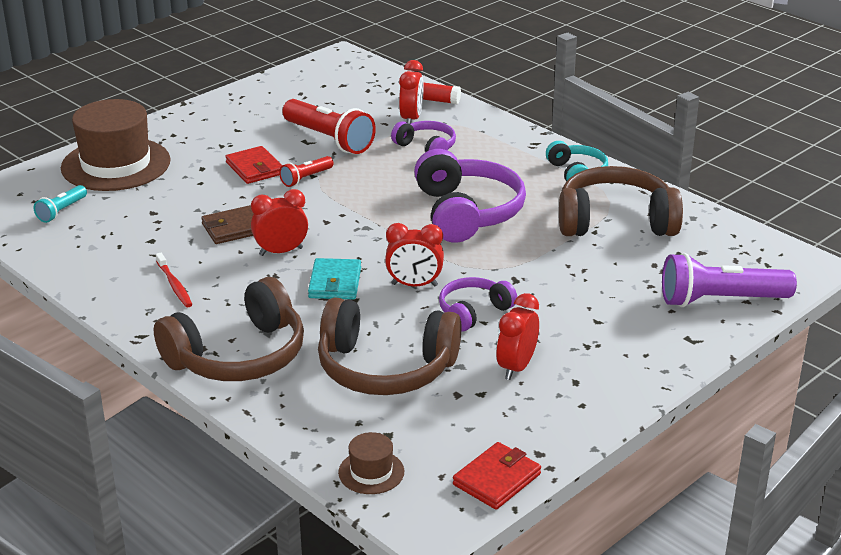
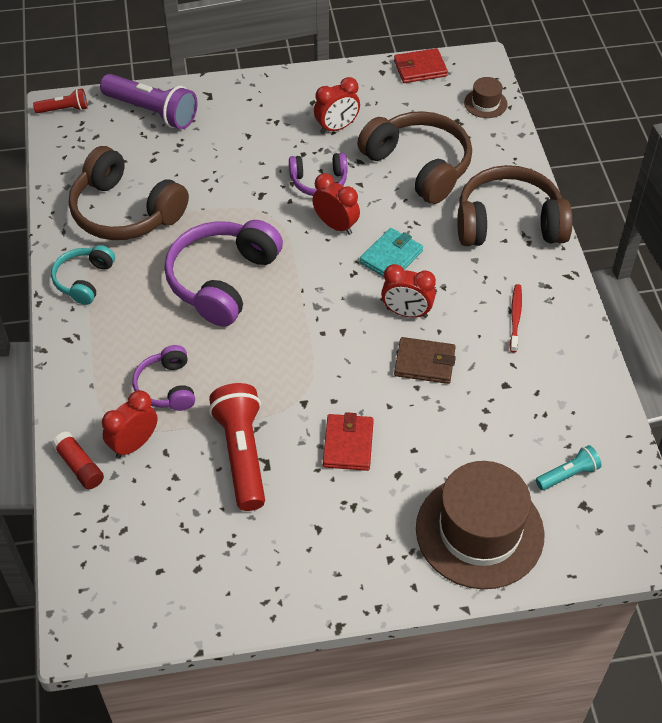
camera: 145 degrees left, 20 degrees up
(306, 178) = (313, 401): red flashlight -> red flashlight (64, 109)

